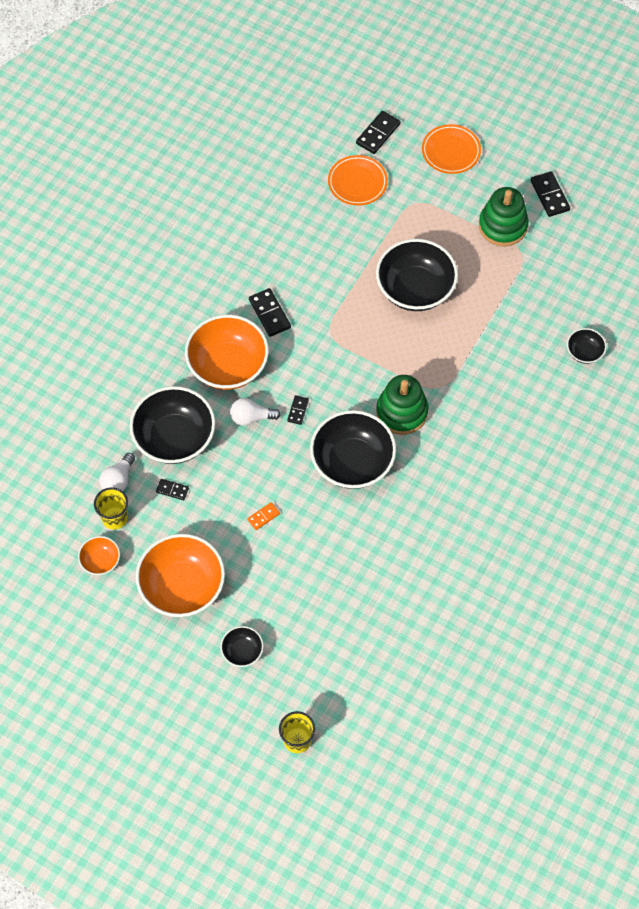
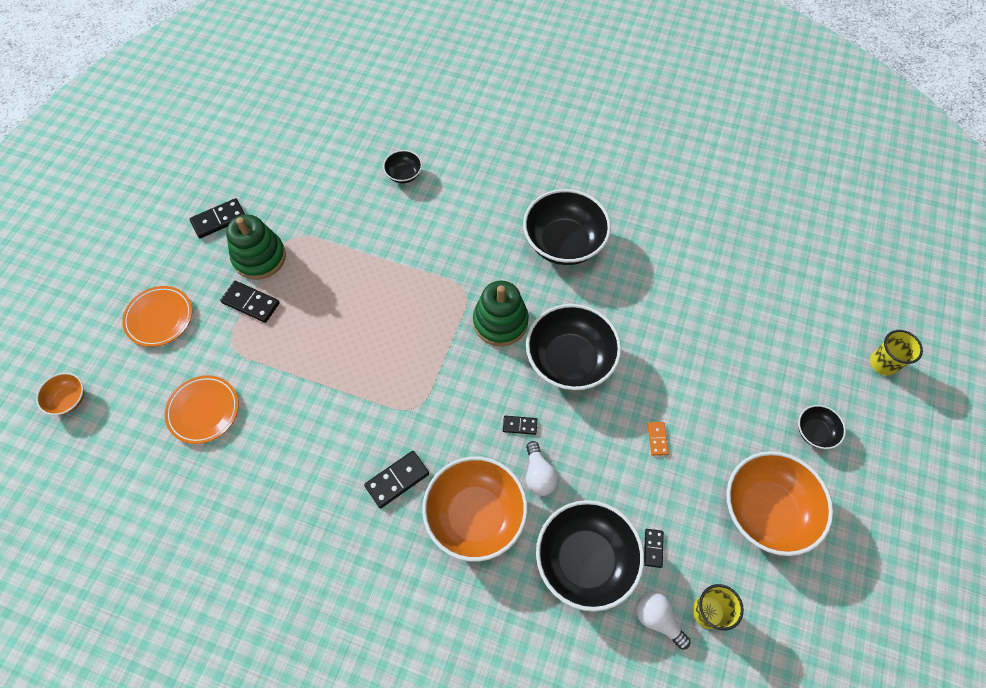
camera: 100 degrees left, 0 degrees up
(100, 561) = (767, 616): orange bowl -> orange bowl (68, 399)
(118, 480) = (658, 619): white light bulb -> white light bulb turned 150 degrees counterclockwise
(263, 516) = (657, 439): orange domino -> orange domino turned 45 degrees clockwise
(378, 134) = (131, 399): black domino -> black domino (251, 303)
(415, 289) = (347, 329): black bowl -> black bowl (564, 243)

